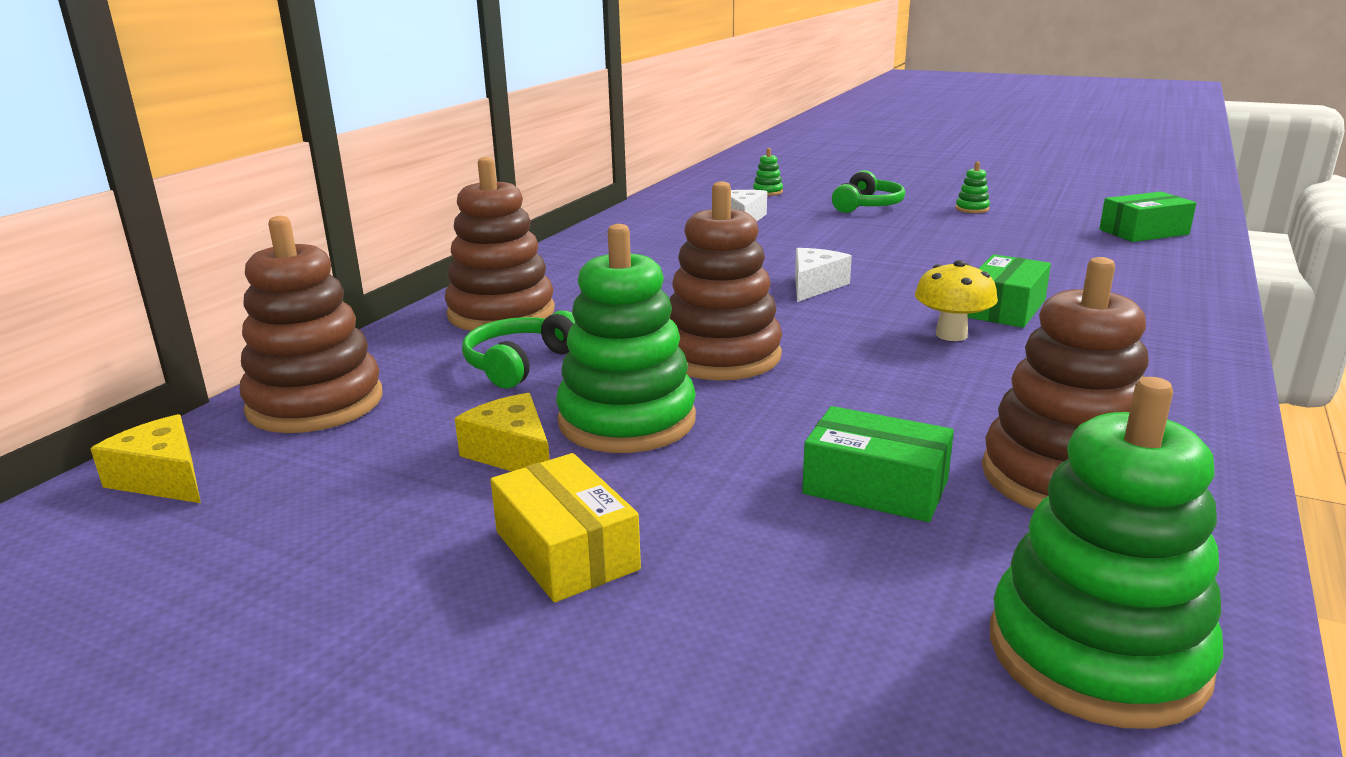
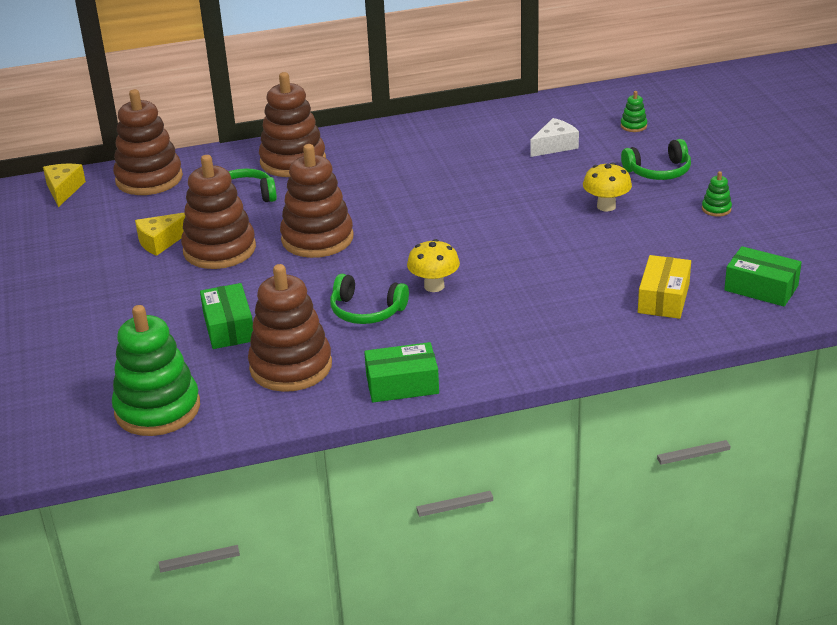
camera: 50 degrees right, 10 degrees up
(512, 454) = (161, 241): yellow cheese -> yellow cheese turned 135 degrees counterclockwise
(566, 550) = (108, 287): yellow box -> yellow box (663, 298)
(627, 420) = (219, 249): green stacking toy -> brown stacking toy
(815, 286) = (457, 220): white cheese -> none
(899, 234) = (606, 206): none -> yellow mushroom
(961, 384) = (366, 311): none -> green headphones
(1004, 308) = (502, 288): green box -> green box (402, 384)

